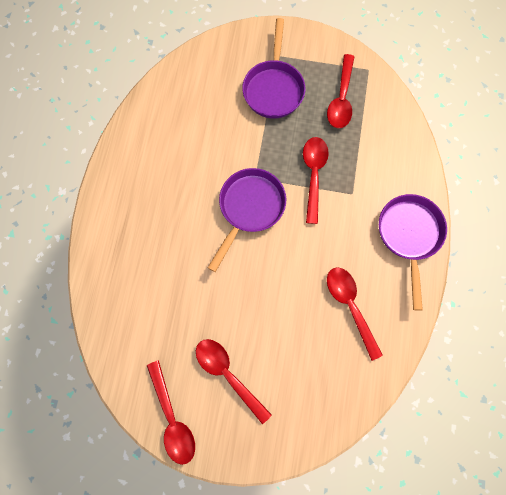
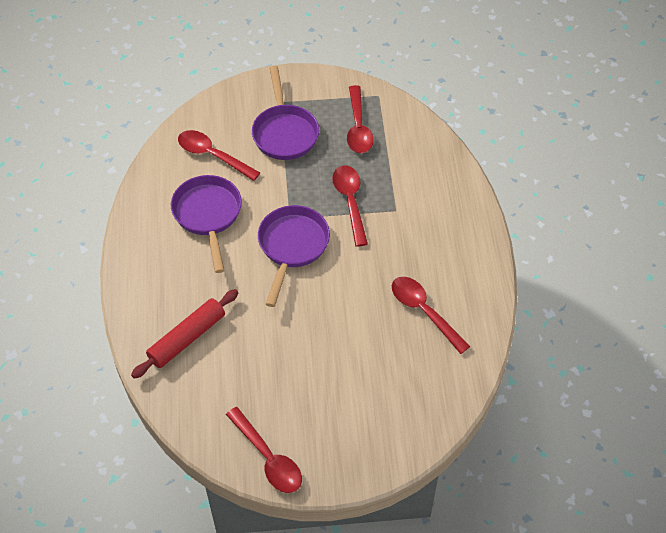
camera: 15 degrees left, 20 degrees down
(134, 278) = (187, 338): none -> red rolling pin
(228, 374) = (315, 403): red spoon -> red spoon (212, 155)
(409, 236) = (465, 235): purple pan -> purple pan (208, 215)

